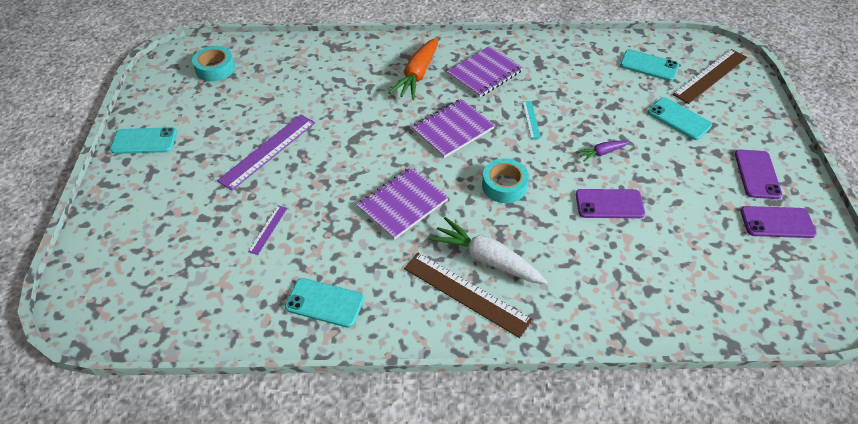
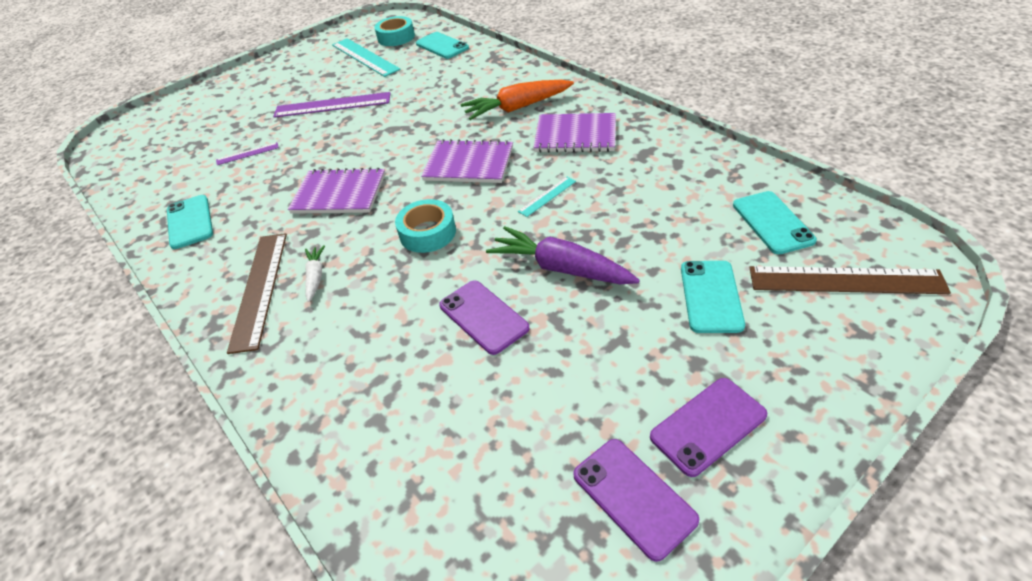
camera: 55 degrees right, 5 degrees down
(144, 141) = (289, 62): turquoise phone -> turquoise phone (442, 46)
(218, 99) = (365, 57): none -> turquoise ruler
(487, 259) = (315, 277): white carrot -> white carrot, size x0.52
(601, 153) = (561, 268): purple carrot -> purple carrot, size x1.92

